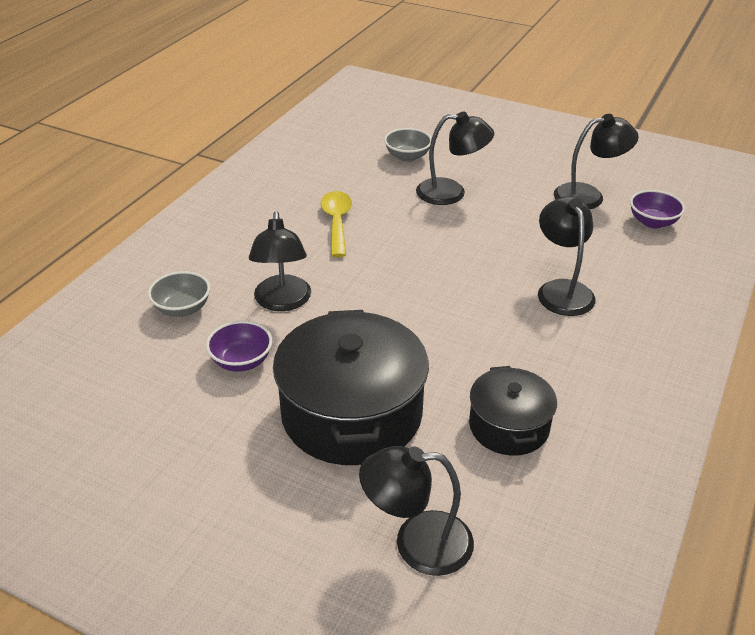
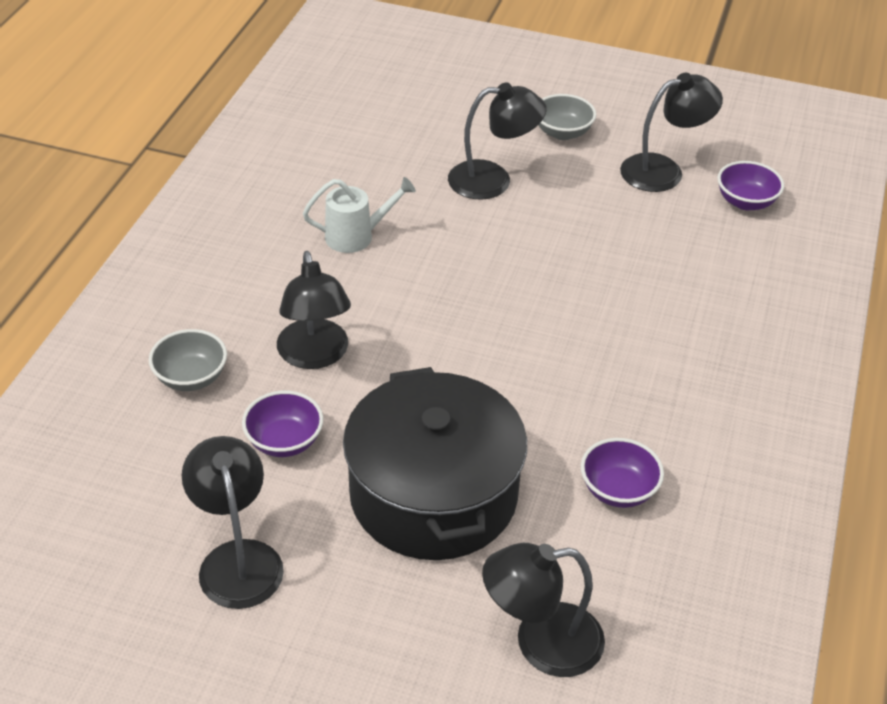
camera: 10 degrees left, 5 degrees up
(337, 222) = (357, 236): yellow spoon -> white watering can
(407, 157) = (426, 130): grey bowl -> grey bowl (562, 132)
(508, 426) = (618, 490): black pot -> purple bowl
(562, 290) = (651, 306): black lamp -> black lamp (237, 559)

